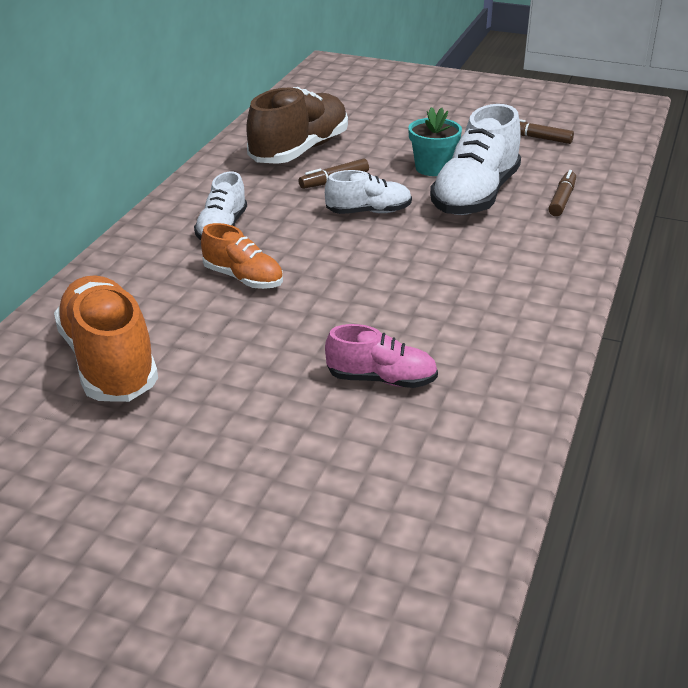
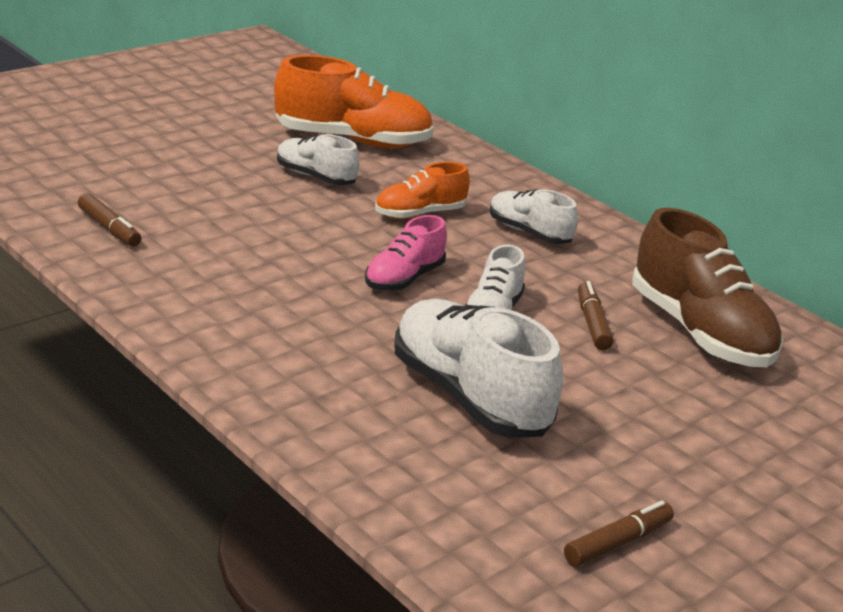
camera: 115 degrees right, 5 degrees down
(225, 351) = (315, 177): none -> white shoe
(381, 379) = (198, 215): pink shoe -> pink shoe (404, 279)
(432, 168) = (576, 401): turquoise flower pot -> none
(562, 200) = (397, 456): brown marker -> brown marker (109, 228)

